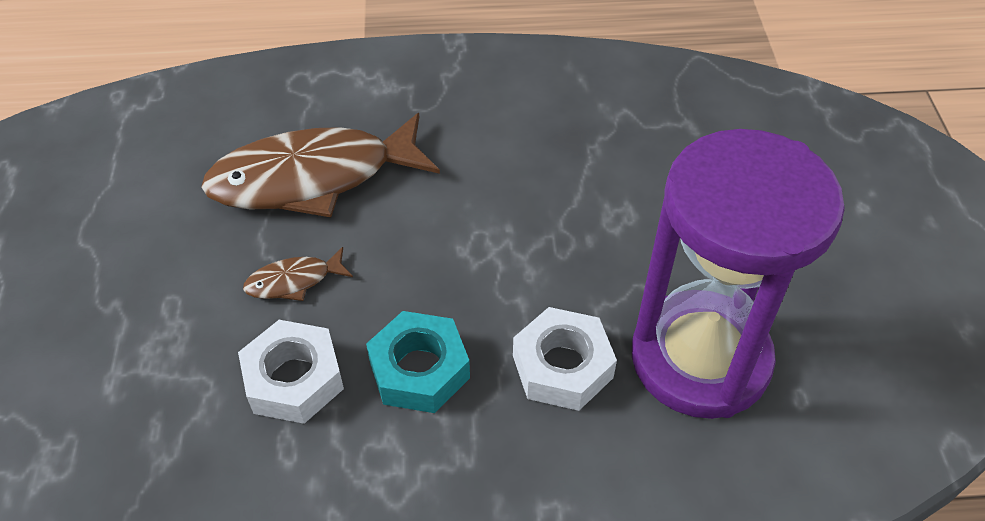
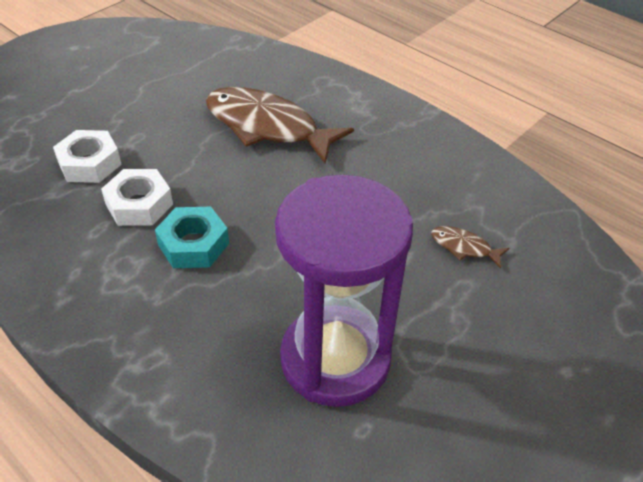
camera: 45 degrees right, 5 degrees down
(294, 281) = (196, 164): brown fish -> brown fish (464, 247)
(562, 366) = (259, 300): white nut -> white nut (89, 163)

